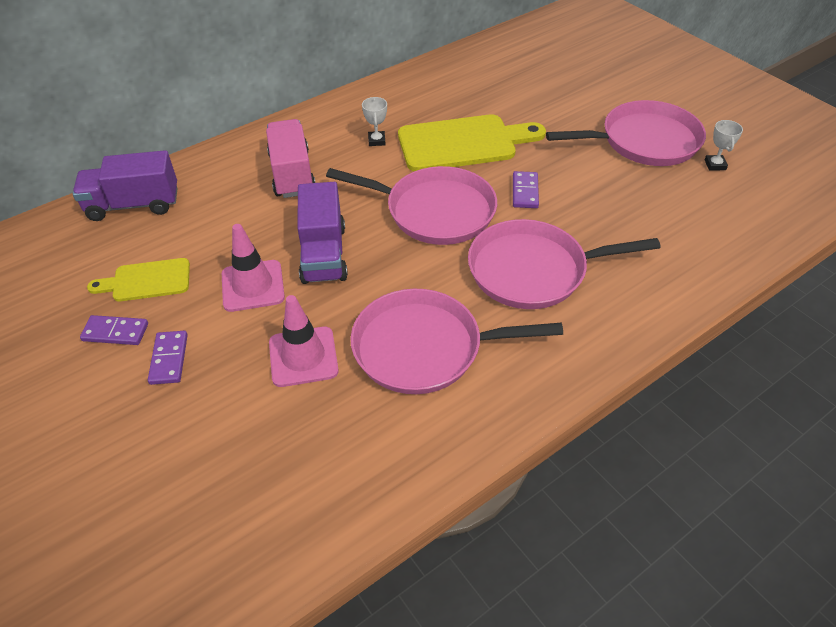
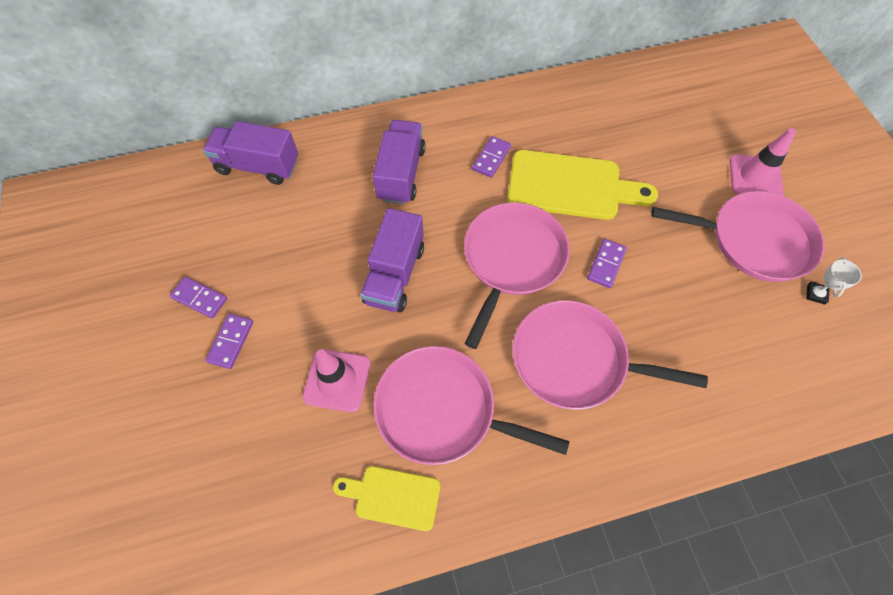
camera: 20 degrees right, 15 degrees up
(147, 281) = (241, 253): yellow cutting board -> yellow cutting board (393, 497)
(253, 286) = (323, 289): pink traffic cone -> pink traffic cone (755, 177)
(292, 174) = (401, 174): pink truck -> purple truck
(377, 141) = (491, 158): white trophy -> purple domino
(435, 211) = (512, 259): pink pan -> pink pan turned 105 degrees counterclockwise

